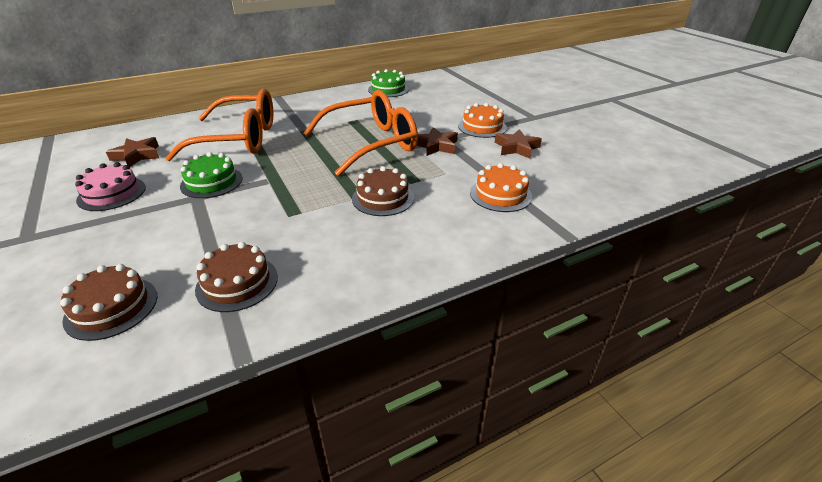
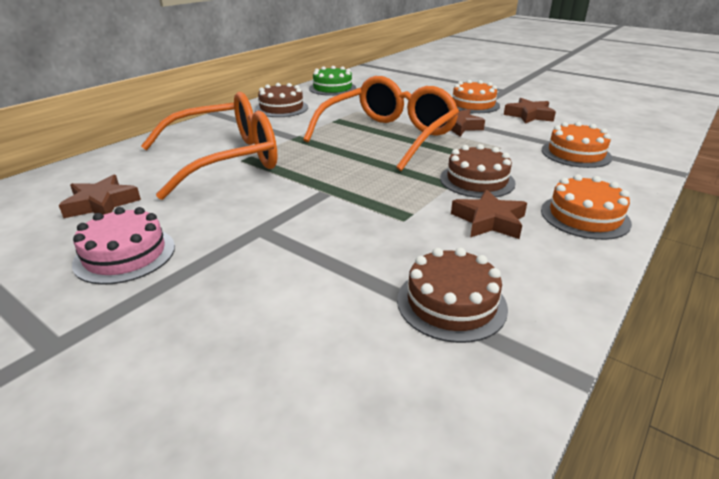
camera: 25 degrees left, 5 degrees down
(111, 307) = (331, 388): brown cake -> brown cake (281, 108)
(211, 182) = (256, 209): green cake -> none
(344, 233) = (489, 221): none -> brown star
(420, 251) = (584, 216): none -> orange cake

